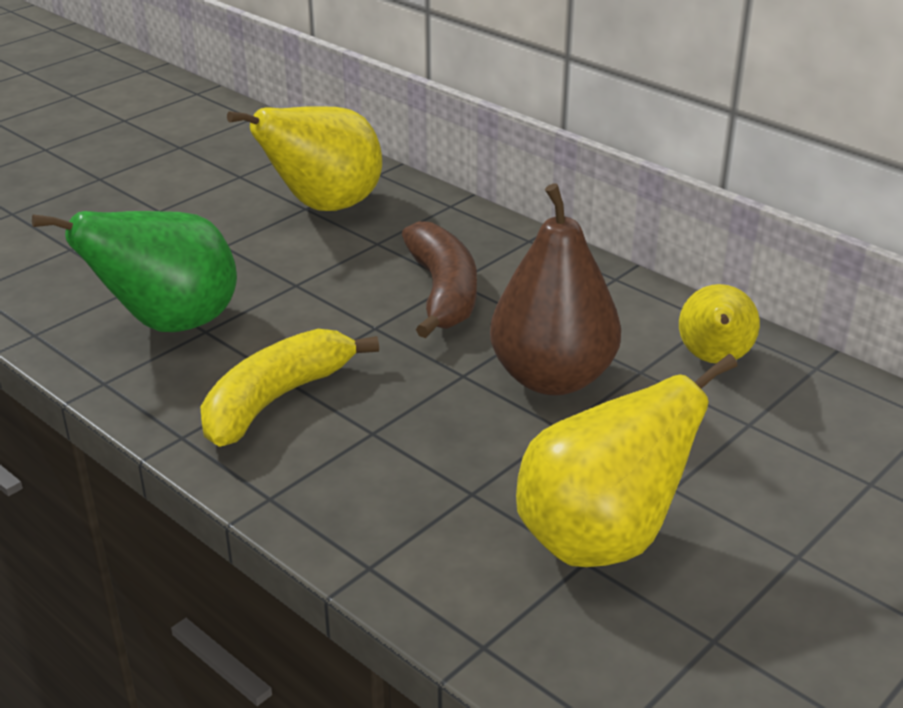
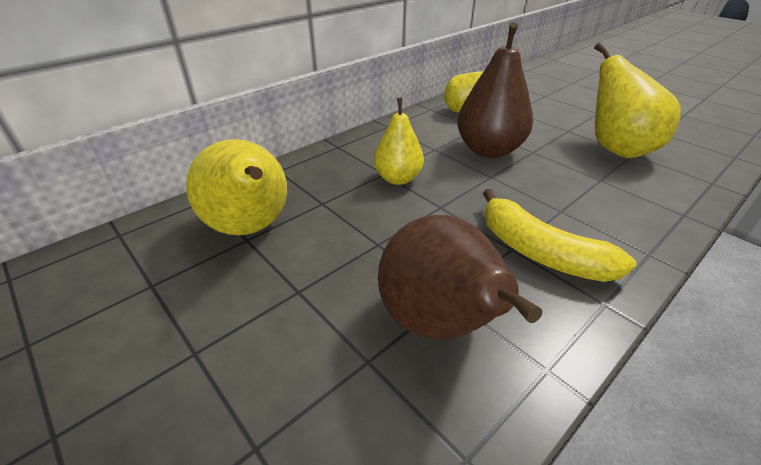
camera: 85 degrees left, 5 degrees up
(169, 323) = (439, 324): green pear -> brown pear
(443, 293) = (398, 178): brown banana -> yellow pear

